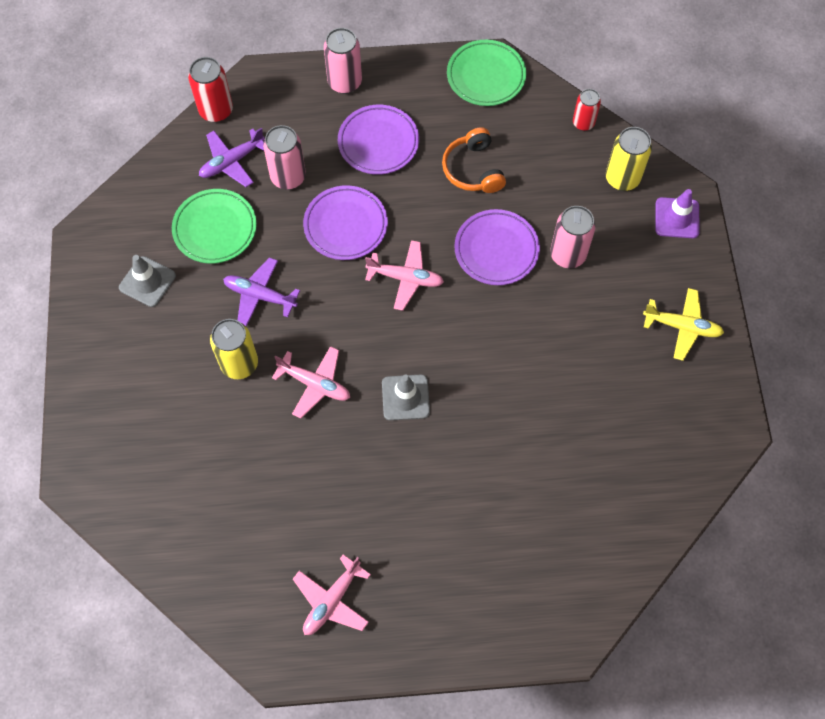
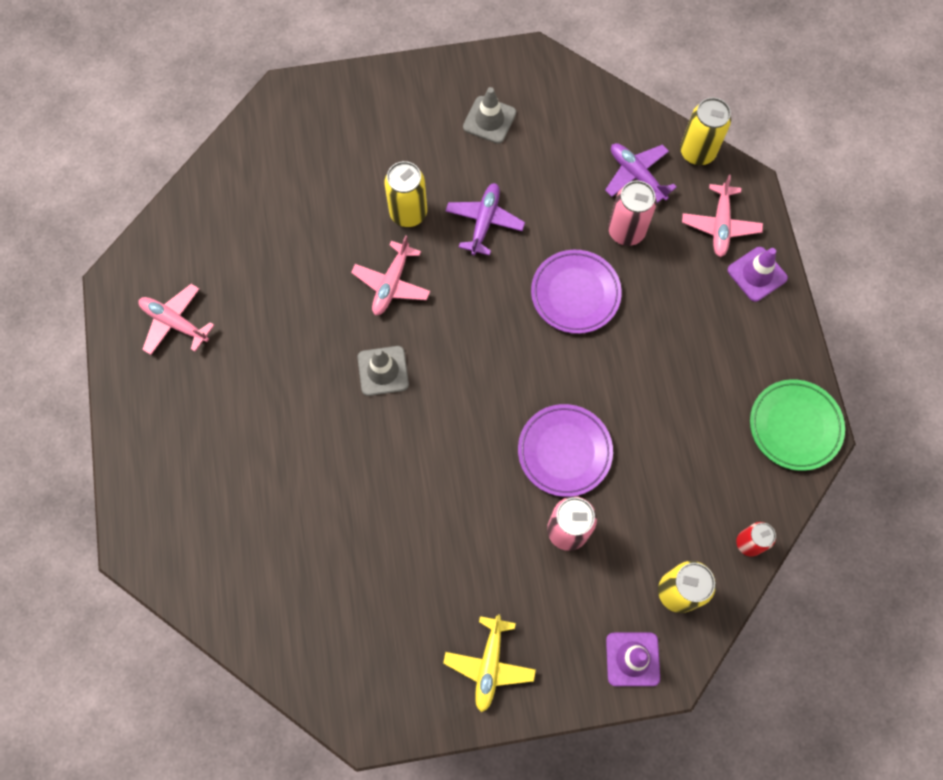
camera: 85 degrees right, 5 degrees up
(215, 229) = (555, 171): green plate -> none
(216, 111) = (697, 152): red can -> yellow can
(345, 82) = (757, 274): pink can -> purple traffic cone
(378, 142) = (684, 316): purple plate -> none
(405, 278) = (519, 359): pink plane -> pink plane (720, 225)
(473, 169) = (664, 420): orange headphones -> none

